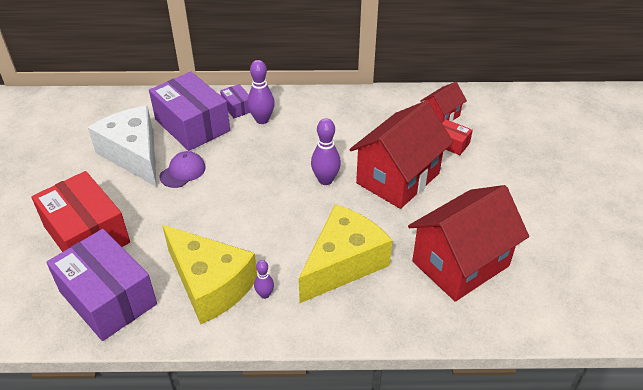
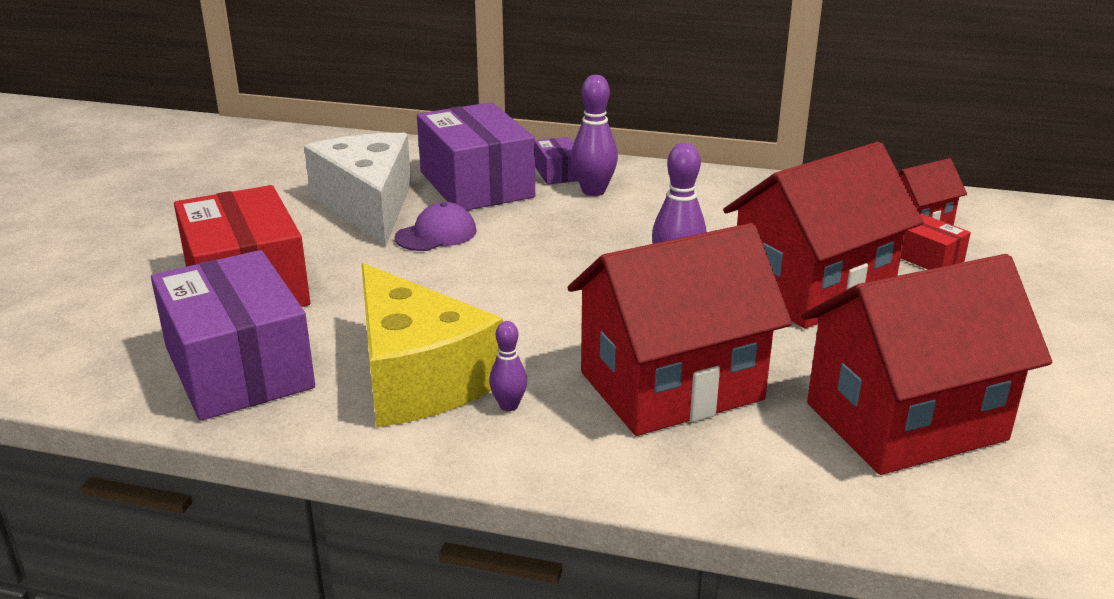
camera: 15 degrees right, 15 degrees down
(343, 263) = (671, 386): yellow cheese -> red house

